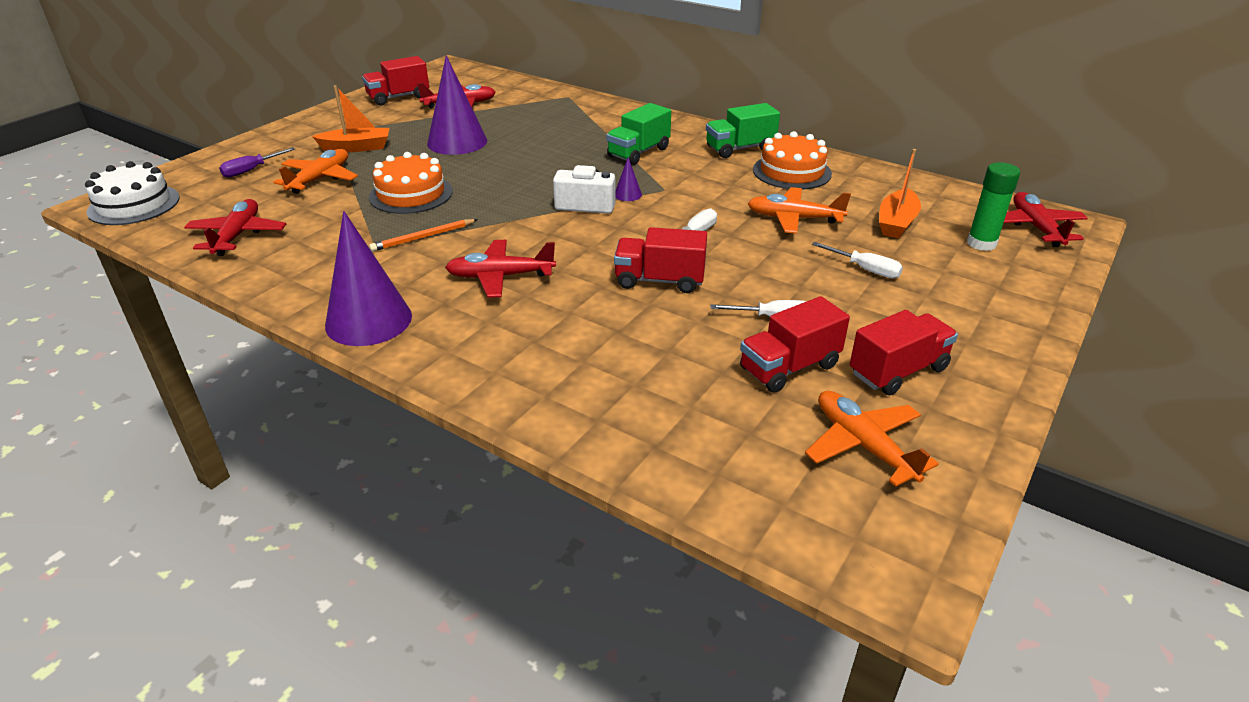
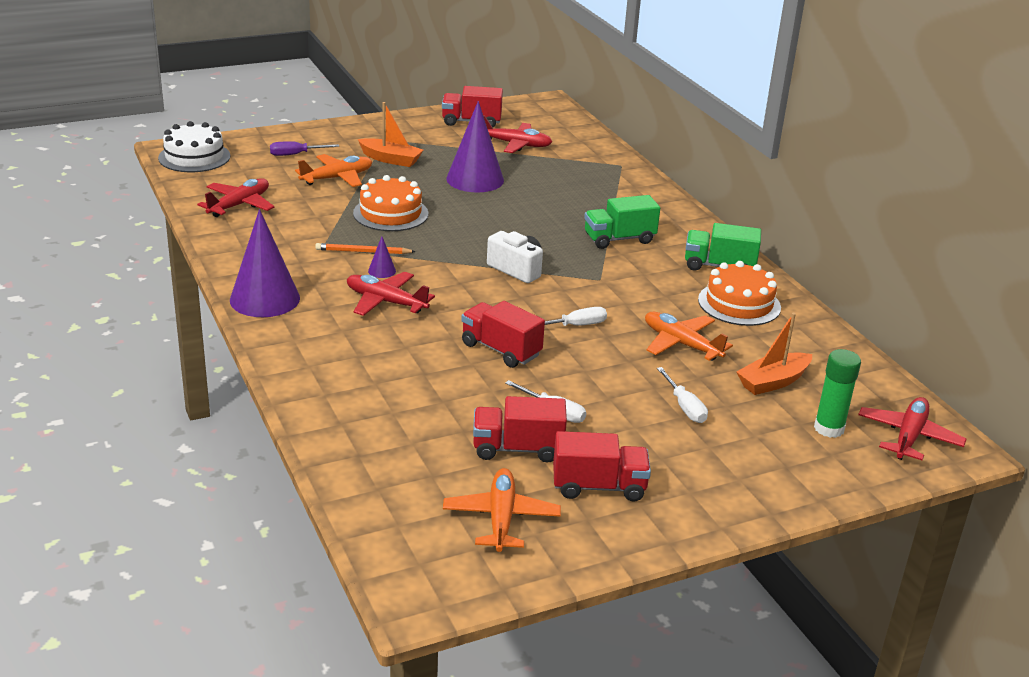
camera: 30 degrees right, 5 degrees down
(628, 194) = (562, 273): purple cone -> purple cone (382, 271)

